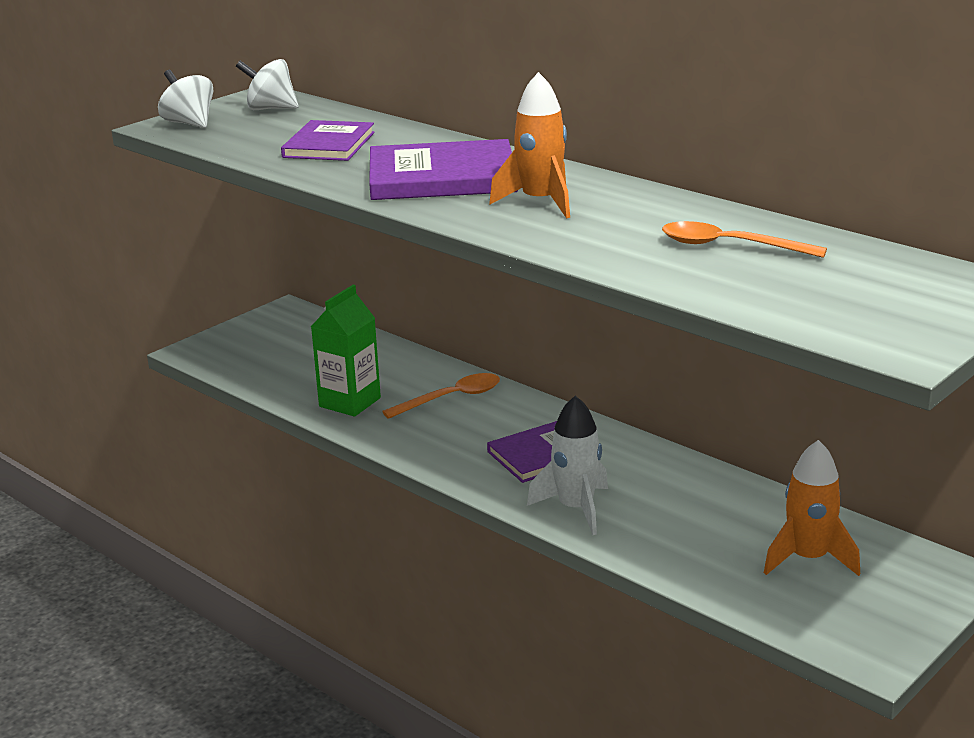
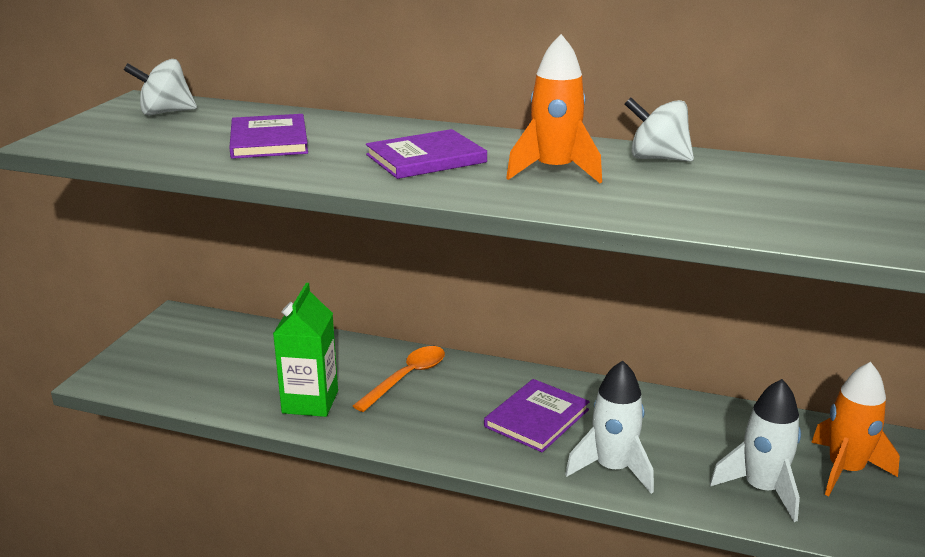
camera: 25 degrees left, 0 degrees up
(189, 123) = (86, 135): white spinning top -> white spinning top (657, 158)
(442, 177) = (426, 158): purple book -> purple book, size x0.66
(704, 555) = (761, 489): none -> white rocket
(730, 246) = (782, 190): orange spoon -> none

